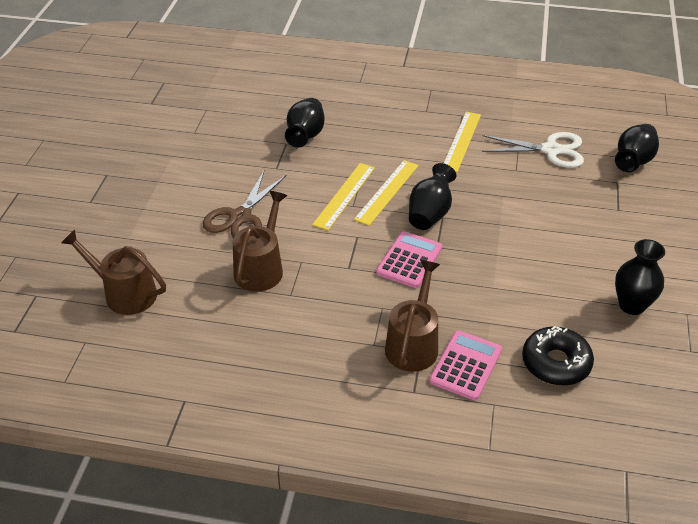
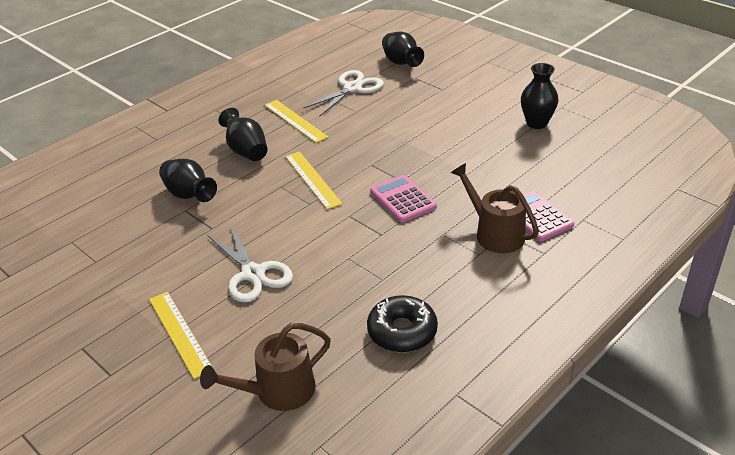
camera: 55 degrees left, 5 degrees down
(240, 217) = (253, 274): brown scissors -> white scissors
(261, 268) = (333, 285): brown watering can -> none
(344, 195) = (292, 203): yellow ruler -> yellow ruler (179, 333)
(430, 213) = (361, 169): black vase -> black vase (246, 151)
(556, 363) = (565, 176): black donut -> black donut (402, 331)

